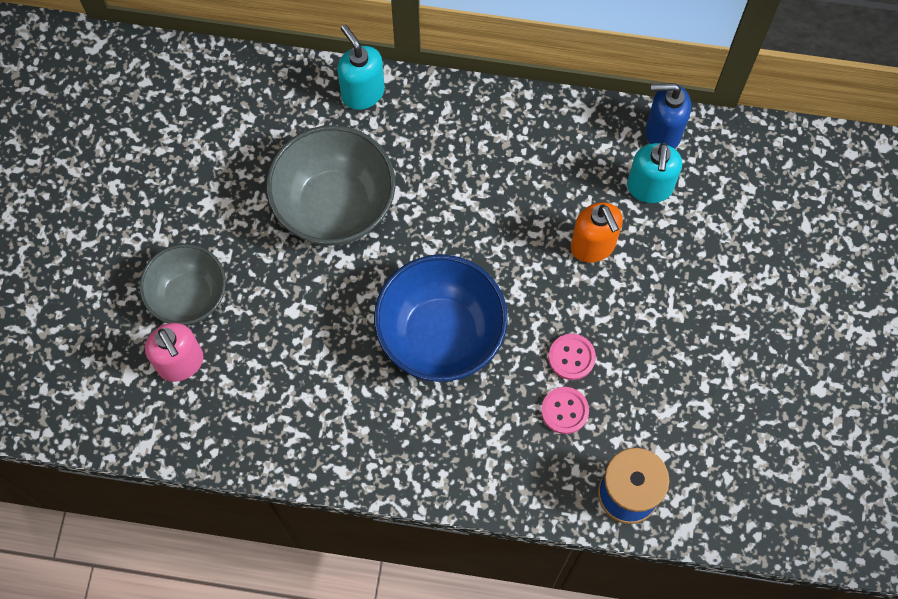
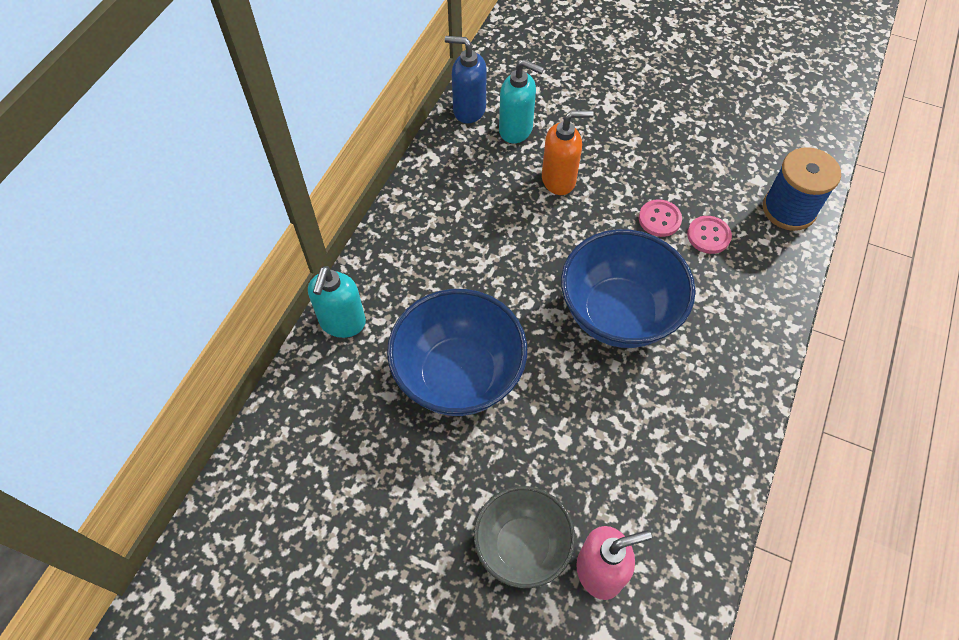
camera: 75 degrees left, 10 degrees down
(335, 206) = (458, 375): grey bowl -> blue bowl
(362, 93) = (342, 323): turquoise soap dispenser -> turquoise soap dispenser turned 60 degrees counterclockwise
(662, 133) = (469, 110): blue soap dispenser -> blue soap dispenser turned 90 degrees clockwise

